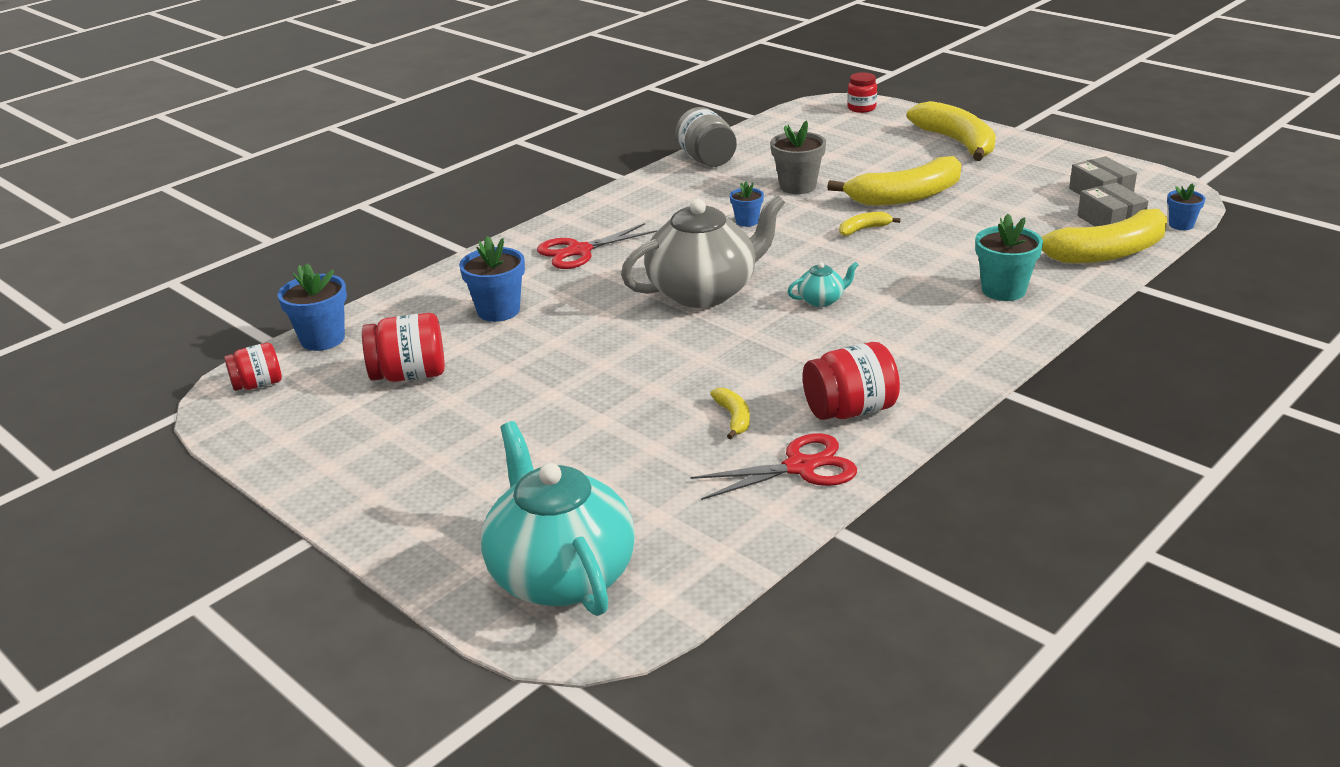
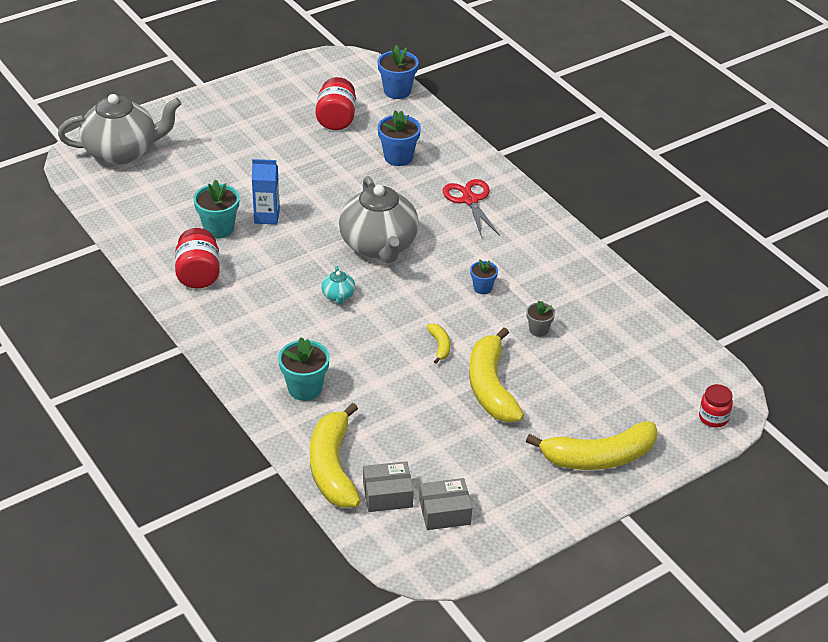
camera: 100 degrees right, 10 degrees up
(258, 384) = (355, 69): red jar -> none
(561, 575) = (122, 152): turquoise teapot -> grey teapot
(684, 384) = (267, 217): none -> blue carton
(707, 160) = (617, 291): grey jar -> none
(734, 418) = (219, 228): yellow banana -> turquoise flower pot
(797, 186) = (538, 330): grey flower pot -> grey flower pot, size x0.59
(800, 467) = (156, 242): red scissors -> none
(1181, 225) = (359, 537): blue flower pot -> none

